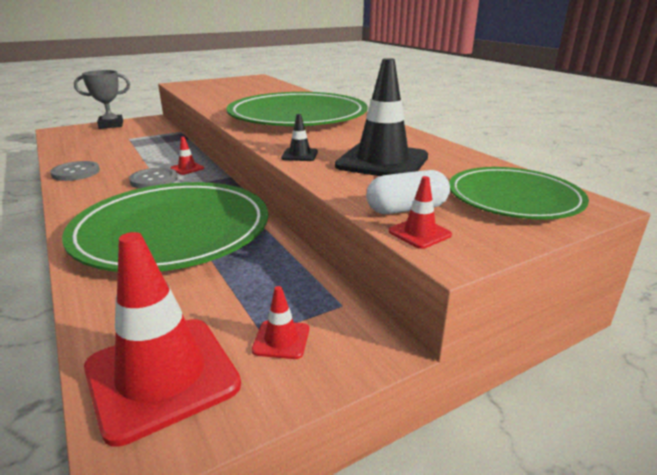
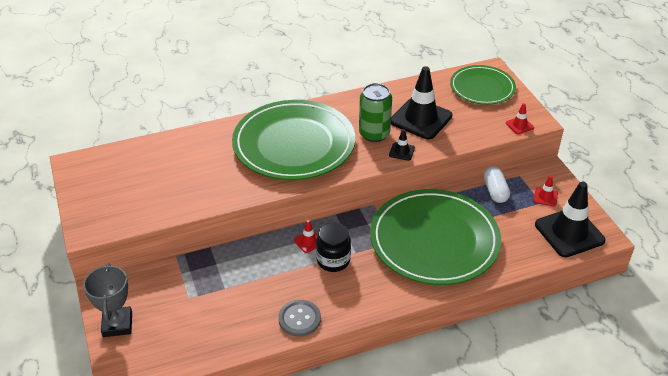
camera: 80 degrees left, 15 degrees up
(154, 180) = (333, 260): grey button -> black jar
(162, 376) = (569, 232): red traffic cone -> black traffic cone
(332, 142) = (374, 134): none -> green can
(406, 209) = (493, 124): white capsule -> white capsule (495, 191)

